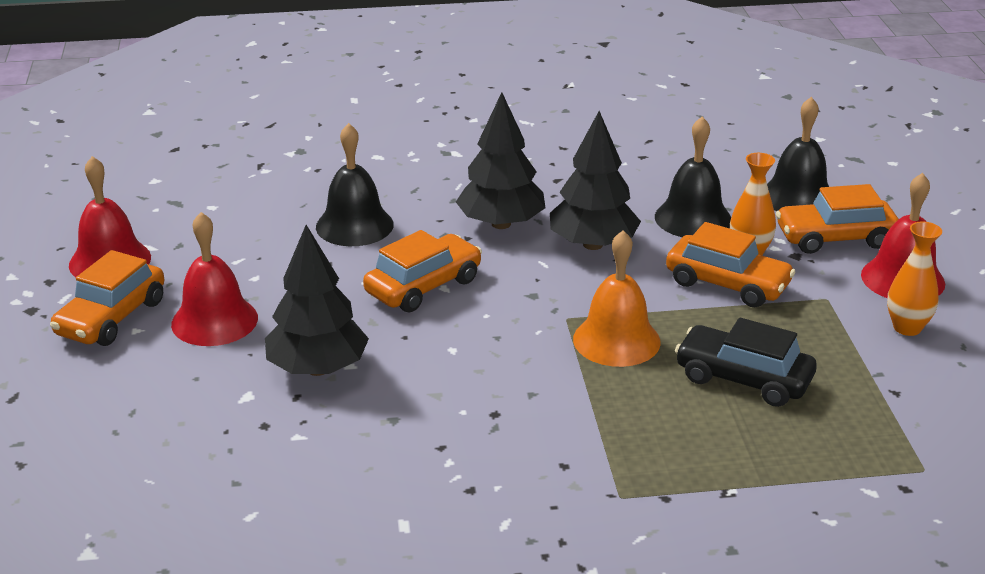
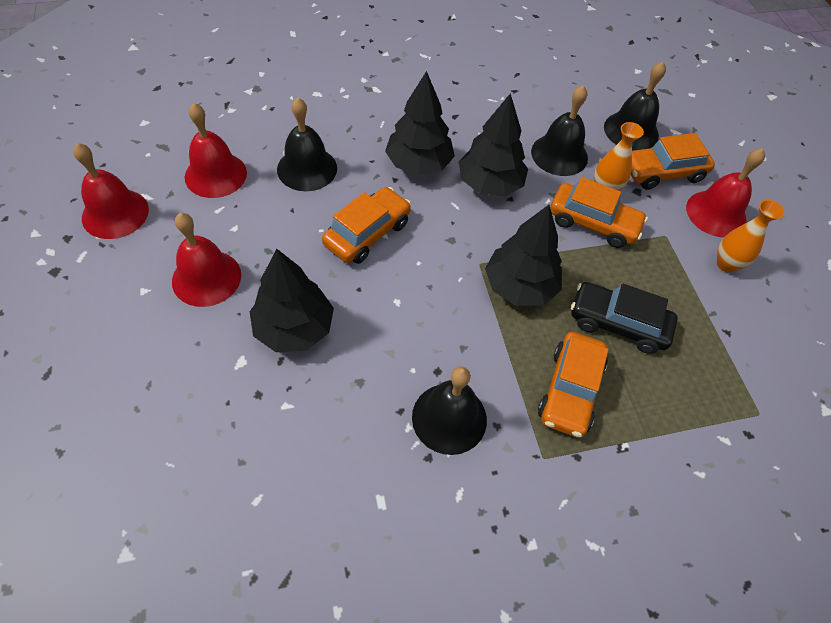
camera: 10 degrees left, 25 degrees up
(111, 318) = (122, 278): orange car -> orange car (570, 390)
(238, 229) = (215, 174): none -> red bell
(503, 455) = (449, 418): none -> black bell
(616, 340) = (519, 286): orange bell -> black tree

